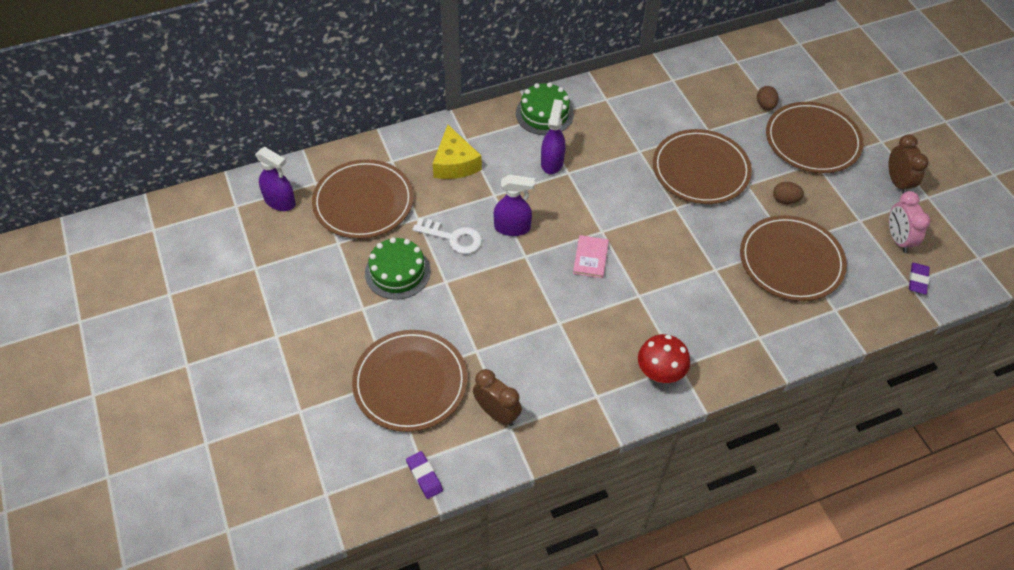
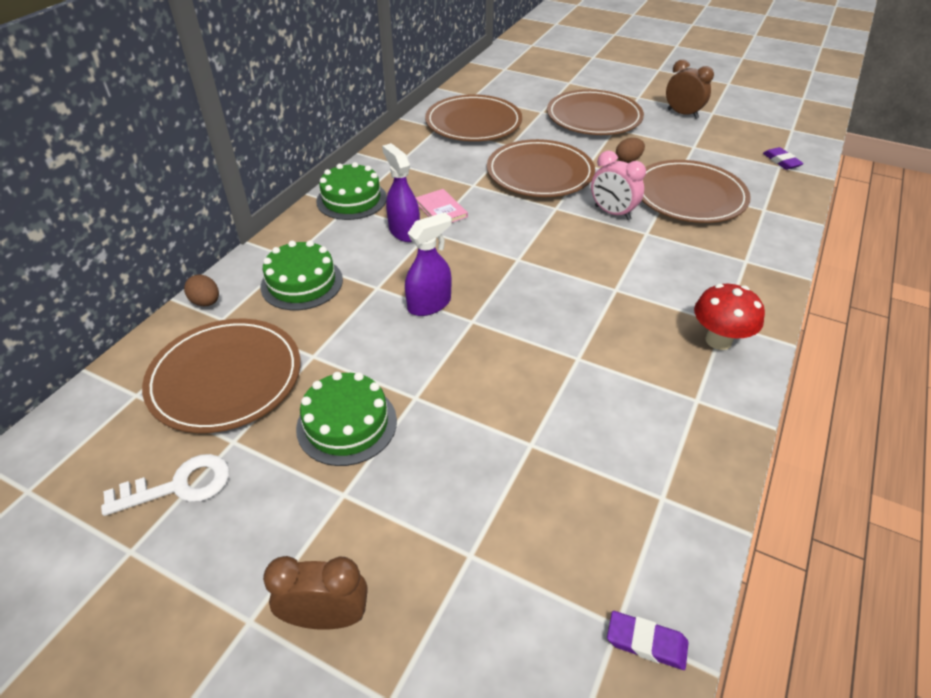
camera: 40 degrees left, 10 degrees down
(280, 202) = (100, 445): purple spray bottle -> none
(410, 382) = (498, 538): brown plate -> brown plate (473, 123)
(453, 238) = (376, 350): white key -> white key (179, 486)
(455, 163) = (302, 283): yellow cheese -> green cake
(497, 413) = (631, 493): brown clock -> brown clock (327, 617)
(590, 258) = (535, 285): pink book -> pink book (441, 209)
(765, 105) = (531, 112): brown egg -> brown egg (206, 302)
(898, 239) = (733, 145): pink clock -> pink clock (612, 213)

